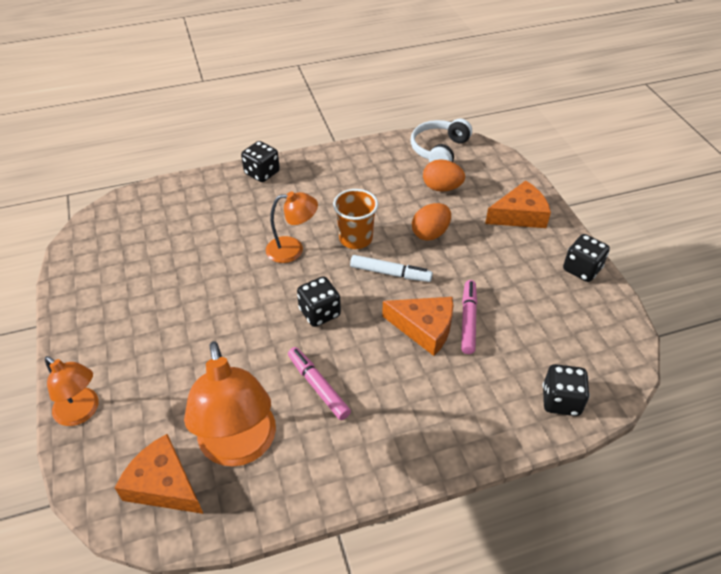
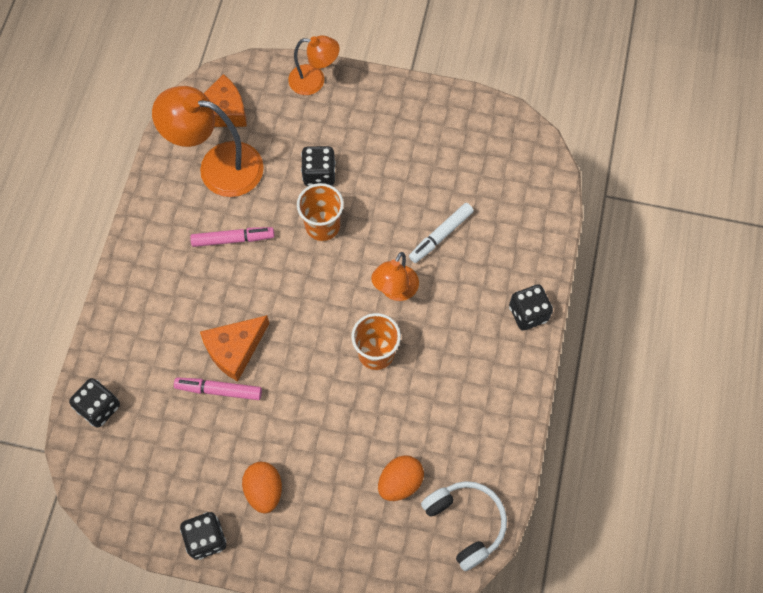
camera: 120 degrees right, 20 degrees up
(82, 412) = (314, 81): orange lamp -> orange lamp turned 150 degrees counterclockwise
(260, 324) = (322, 225): none -> orange cup
(319, 313) = (305, 276): black dice -> black dice (319, 174)
(390, 273) = (313, 358): white marker -> white marker (441, 235)
(430, 233) = (341, 426): orange egg -> orange egg (264, 490)
(468, 320) = (219, 390): pink marker -> pink marker turned 150 degrees clockwise
(519, 215) = (312, 535): orange cheese -> none

